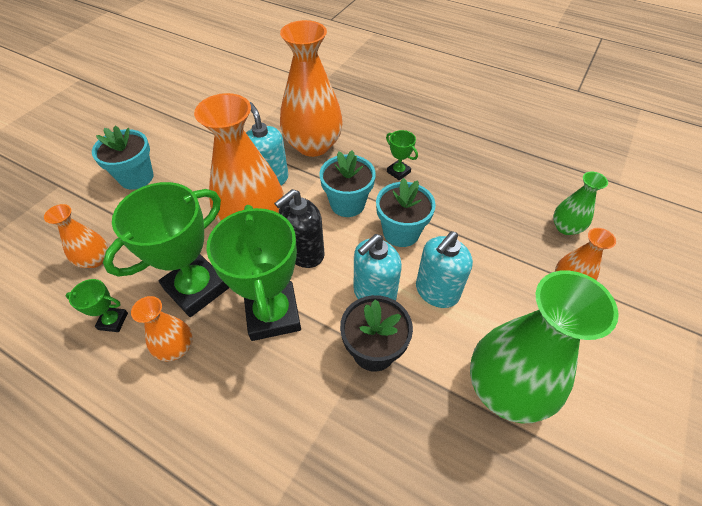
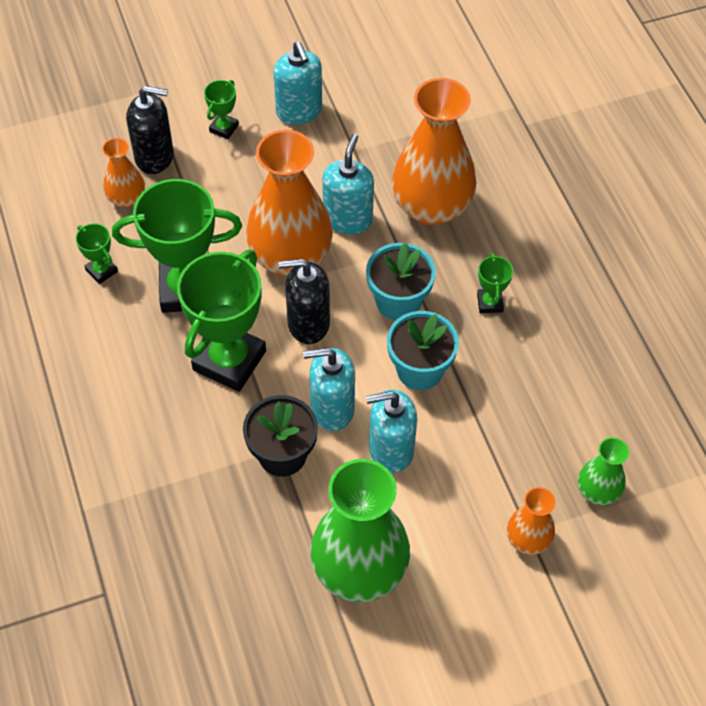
camera: 40 degrees right, 5 degrees up
(96, 221) = (155, 157): none -> black soap dispenser
(136, 177) = (224, 128): turquoise flower pot -> green trophy
(176, 347) = (131, 331): orange vase -> none
(181, 142) = (299, 111): none -> turquoise soap dispenser

